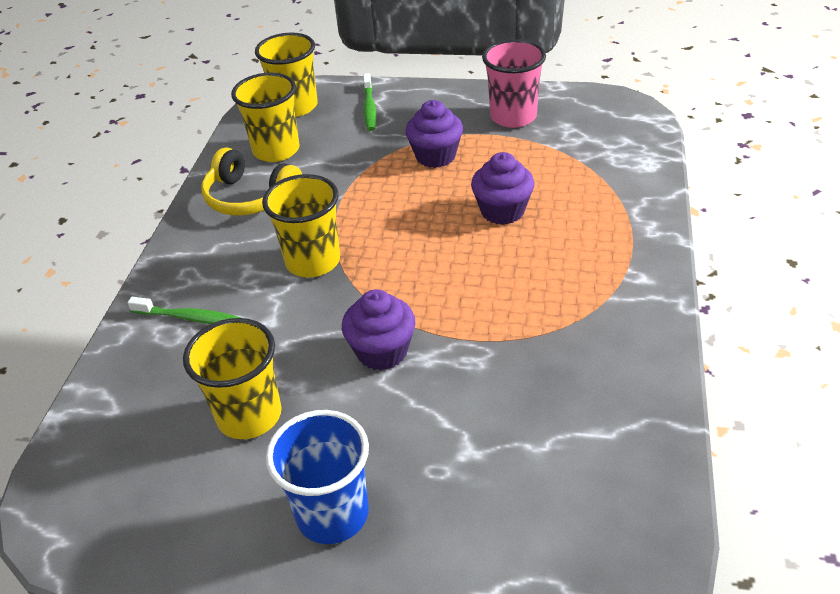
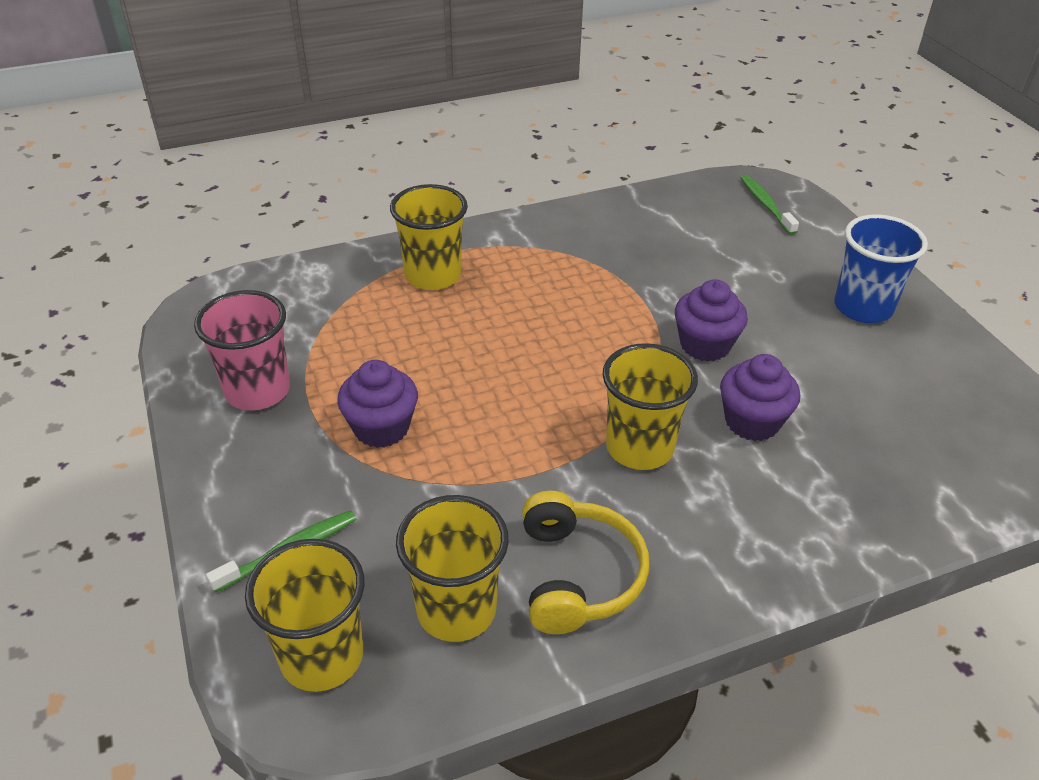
camera: 125 degrees left, 0 degrees up
(189, 318) = (801, 504): green toothbrush -> green toothbrush (766, 205)
(249, 415) = (846, 392): yellow cup -> yellow cup (433, 275)
(502, 211) = (456, 339): purple cupcake -> purple cupcake (752, 422)

